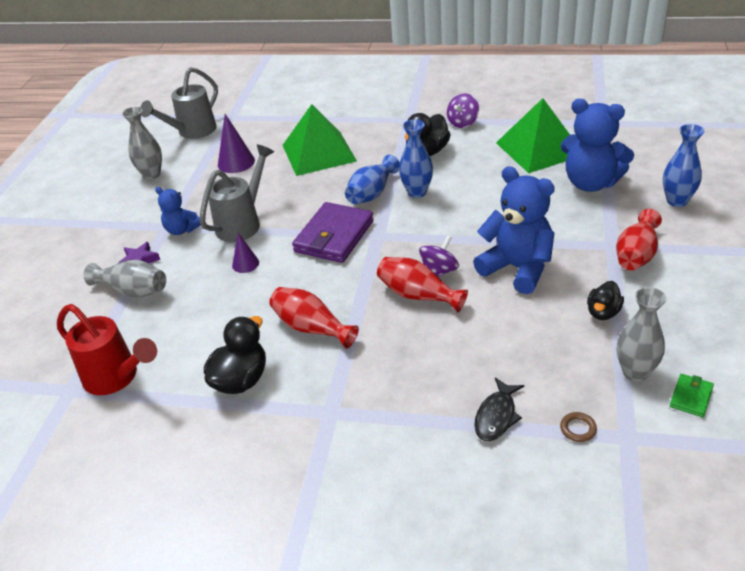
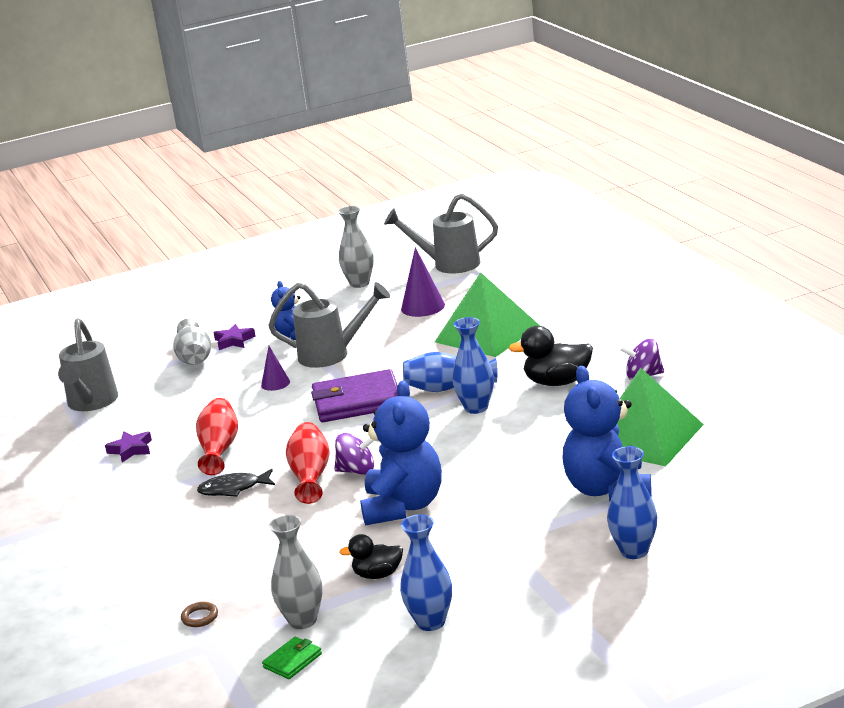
camera: 55 degrees right, 15 degrees down
(117, 378) = (91, 403): red watering can -> grey watering can
(241, 380) = (131, 450): black duck -> purple star
(496, 416) = (183, 574): black fish -> black fish (233, 489)
(636, 255) = (497, 561): red vase -> none
(691, 397) = (292, 661): green wallet -> green wallet turned 45 degrees counterclockwise
(692, 310) = (431, 622): none -> blue vase

